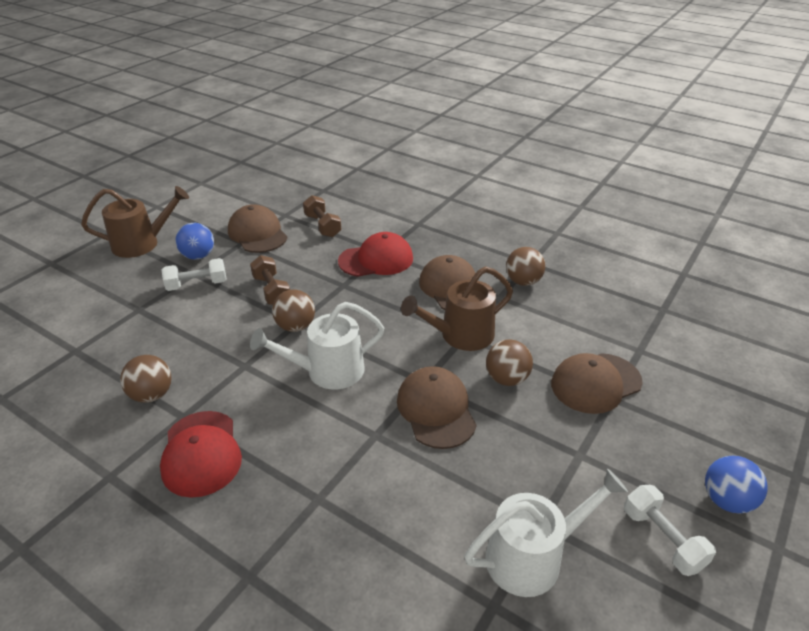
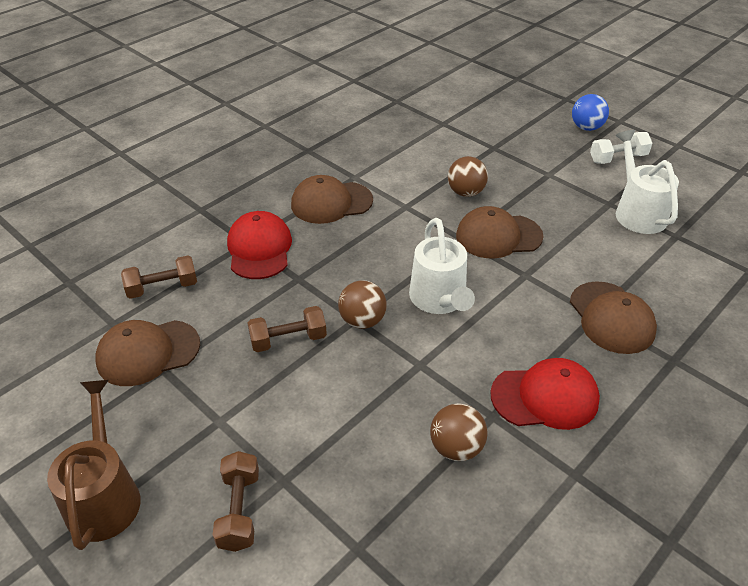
camera: 80 degrees left, 5 degrees up
(119, 295) = (239, 510): none -> brown dumbbell
(197, 285) = (248, 416): white dumbbell -> none
(198, 256) = (176, 418): blue ball -> none
(461, 335) = (404, 208): brown watering can -> none
(523, 281) = (336, 159): brown ball -> none
(595, 383) = (476, 151): brown cap -> brown cap (611, 318)

